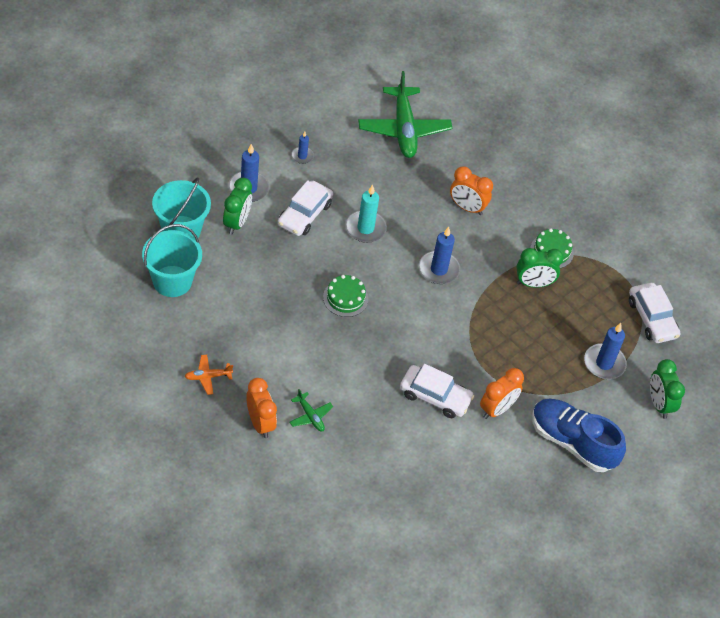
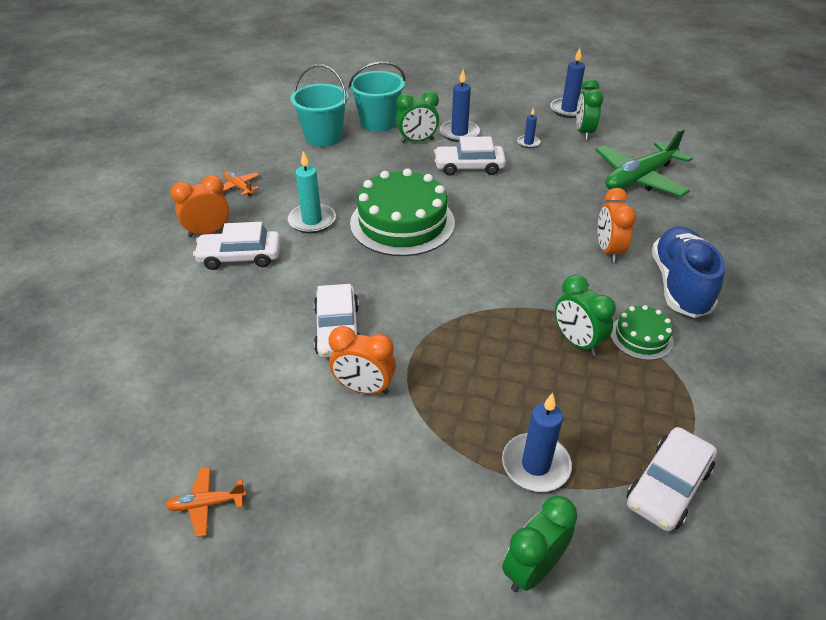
camera: 65 degrees right, 10 degrees down
(260, 423) = (208, 232): orange clock -> orange clock turned 150 degrees counterclockwise
(310, 416) = (240, 257): green plane -> white car
(317, 113) = (584, 132): none -> green clock
(345, 298) = (402, 223): green cake -> green cake, size x2.05
(365, 228) = (497, 202): turquoise candle -> turquoise candle (312, 221)
(439, 269) = (506, 264): blue candle -> blue candle (568, 110)
(532, 524) = (206, 504): none -> orange plane
(572, 442) = (374, 489): blue shoe -> blue shoe (679, 285)

